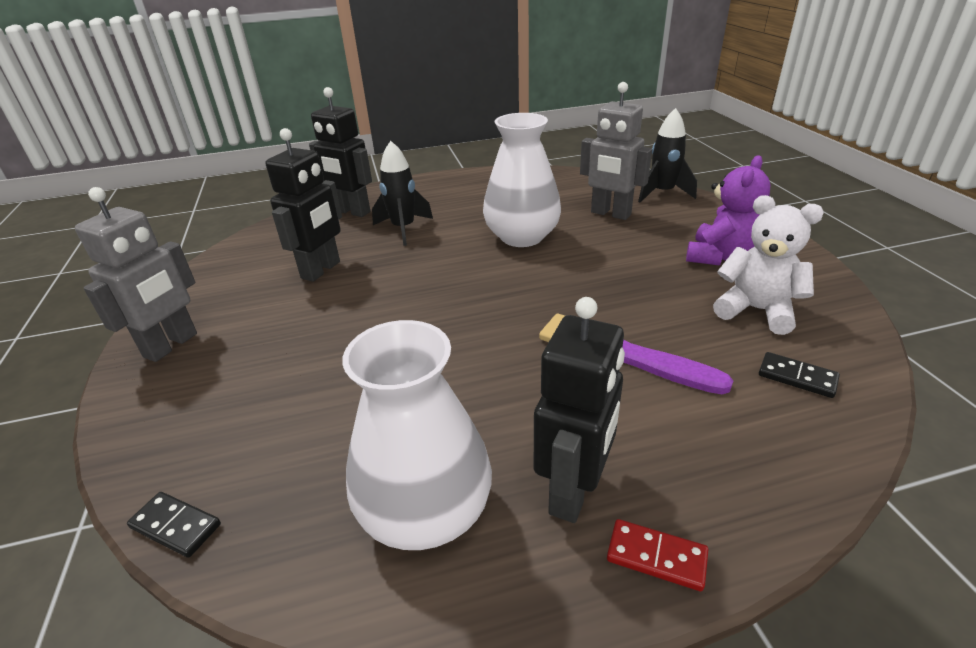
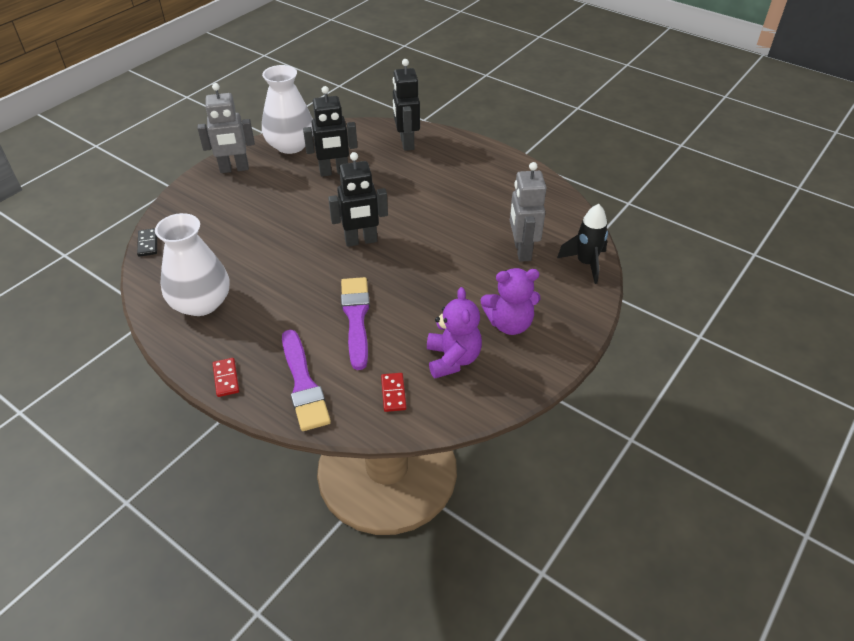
camera: 50 degrees right, 10 degrees up
(403, 229) = (407, 174): black rocket -> none
(522, 237) = (447, 226): white vase -> white vase (291, 145)
(573, 492) = (243, 341): black robot -> black robot (361, 241)
(729, 458) = (303, 384): none -> purple brush
(756, 310) = (452, 359): white teddy bear -> purple teddy bear
(797, 377) = (393, 393): black domino -> red domino

